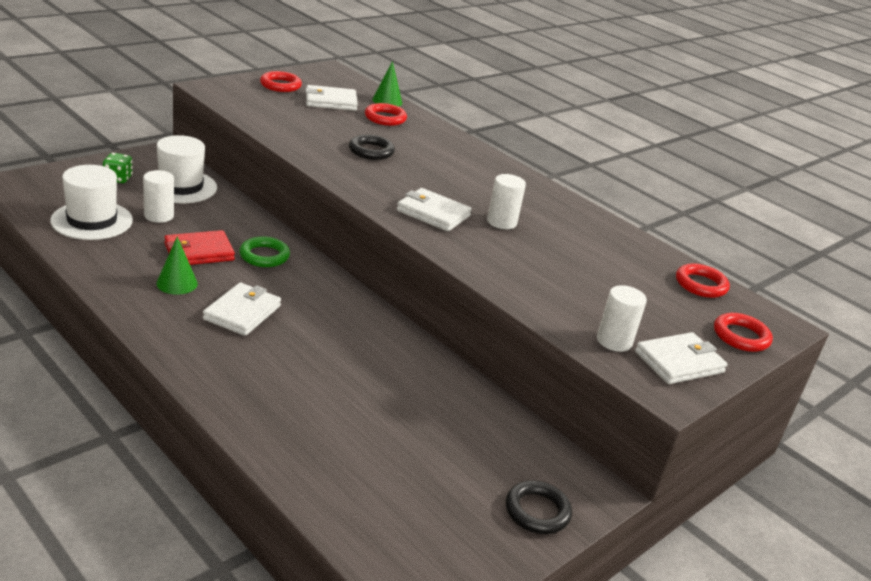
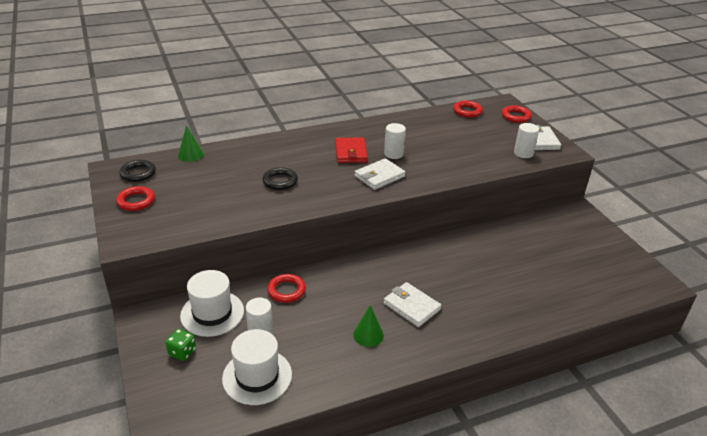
camera: 65 degrees left, 5 degrees up
(199, 252) = (325, 317): red wallet -> red wallet (351, 152)
(264, 256) = (337, 283): green ring -> none
(331, 101) = (181, 182): white wallet -> none
(385, 118) = (223, 163): red ring -> red ring (286, 290)
(537, 511) = (595, 233): black ring -> black ring (138, 173)

